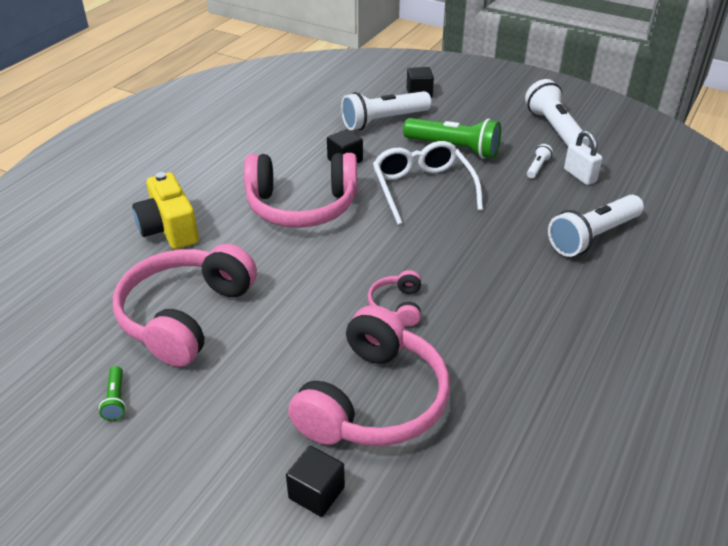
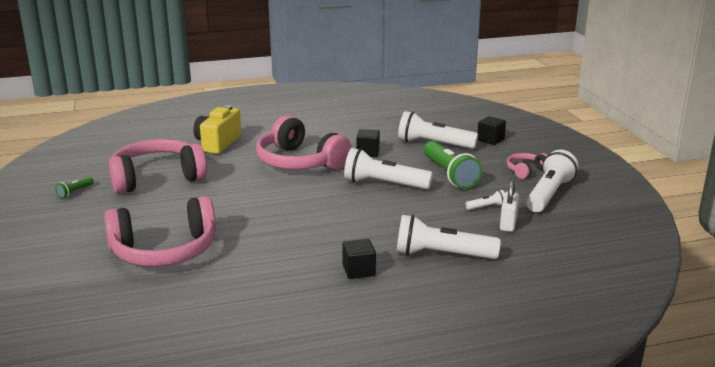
camera: 45 degrees right, 15 degrees down
(316, 493) = (76, 265): black cube -> black cube (359, 270)
(397, 306) = (255, 224): pink headphones -> pink headphones (526, 170)
(423, 189) = (384, 184): white glasses -> white flashlight

